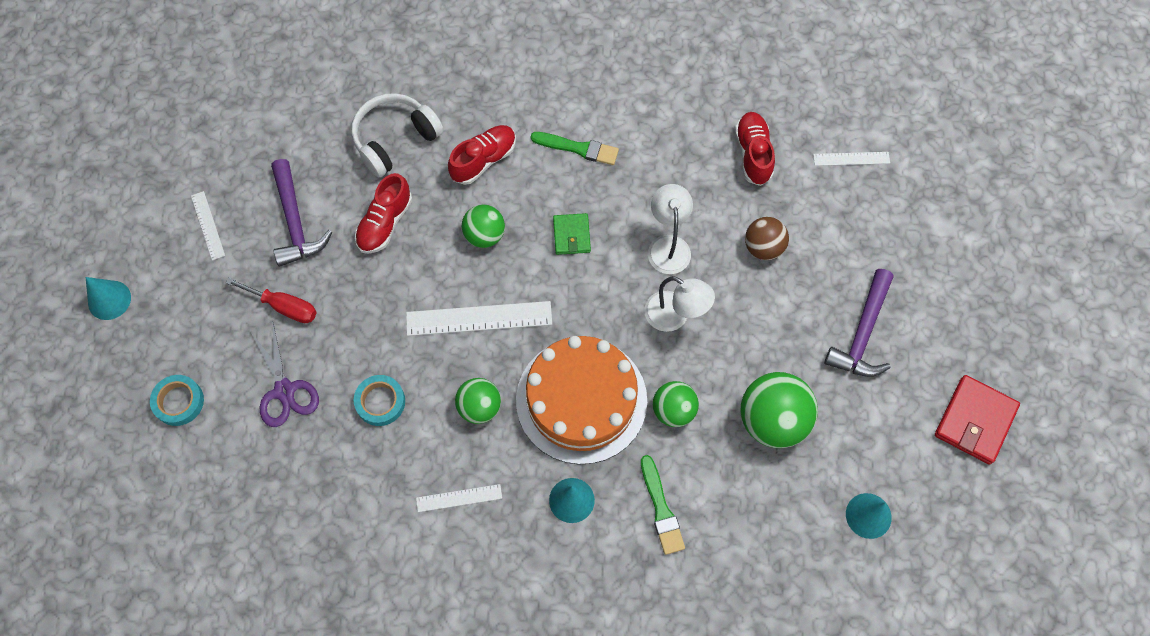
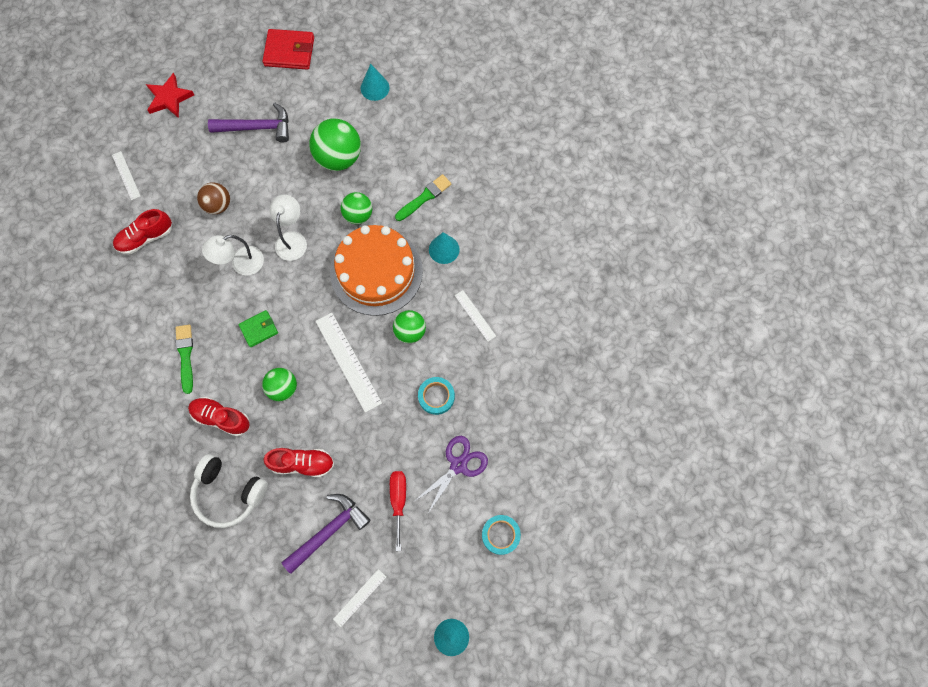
camera: 115 degrees left, 5 degrees up
(951, 242) = (169, 98): none -> red star

